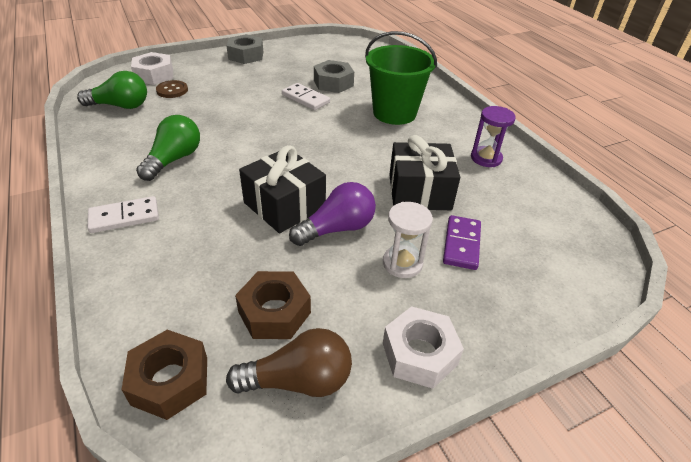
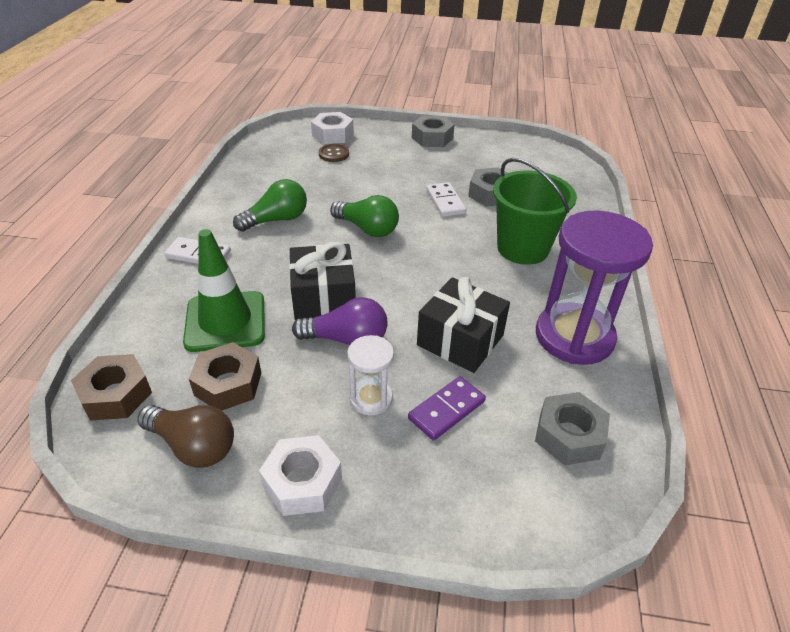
camera: 35 degrees right, 0 degrees up
(120, 106) = (280, 156): green light bulb -> green light bulb (367, 229)
(215, 262) = (225, 321): none -> green traffic cone
(486, 158) = (574, 336): purple hourglass -> purple hourglass, size x2.02
(548, 222) = (569, 435): none -> grey nut

